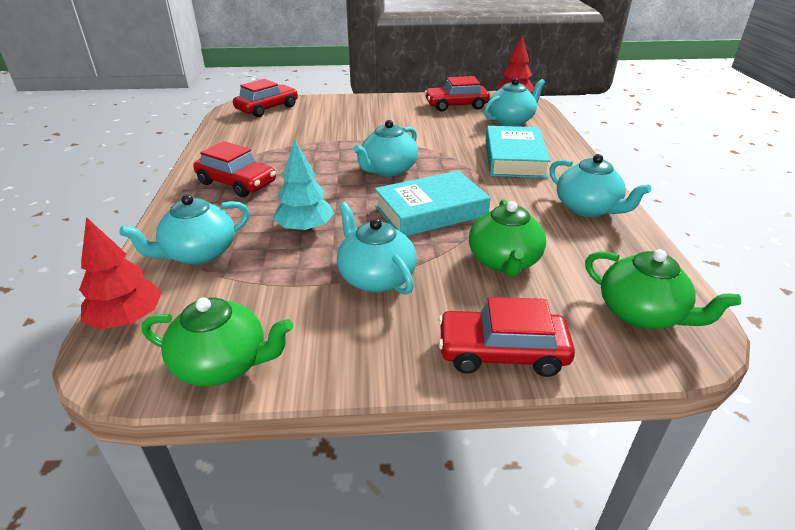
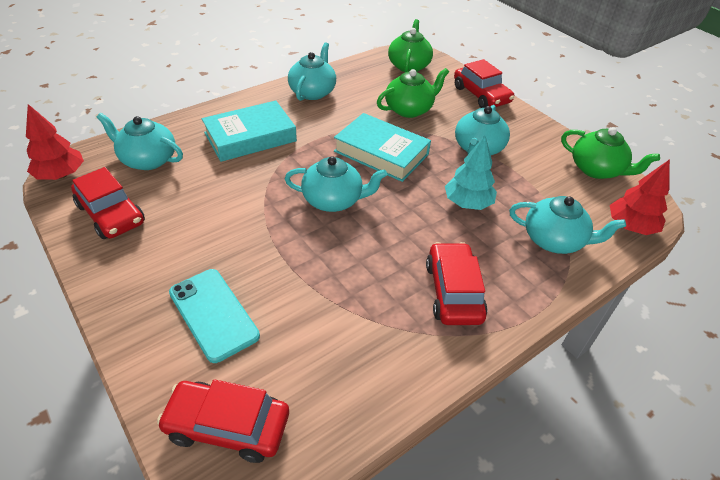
camera: 125 degrees left, 10 degrees up
(223, 364) = (596, 169): green teapot -> green teapot turned 150 degrees clockwise
(336, 116) = (213, 314): none -> turquoise phone

